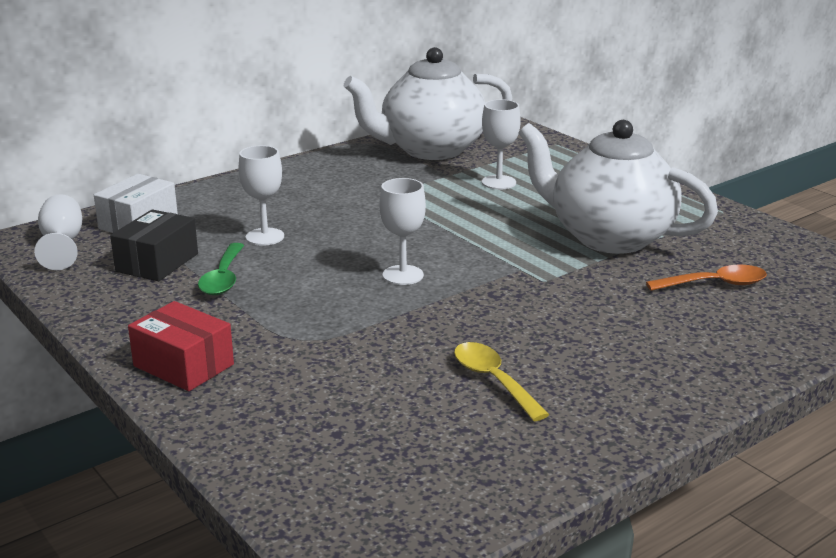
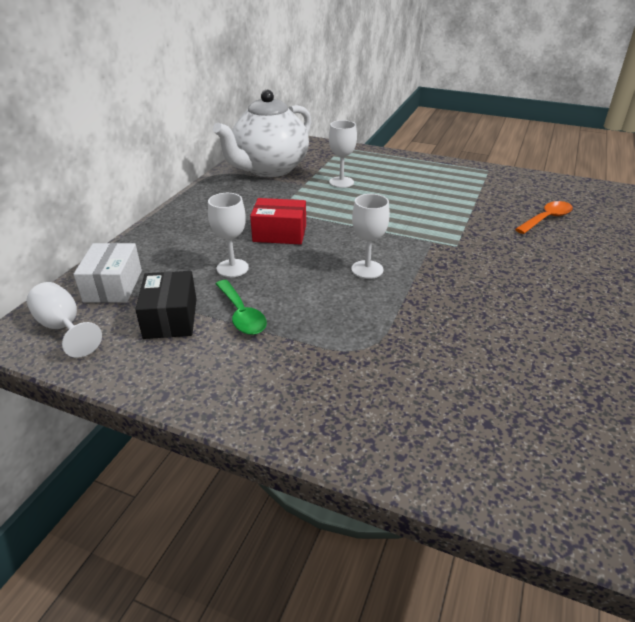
camera: 30 degrees left, 10 degrees up
(183, 365) = (303, 409): red box -> red box (279, 233)
(493, 380) = (525, 333): yellow spoon -> none
(609, 237) = (452, 203): white teapot -> none

